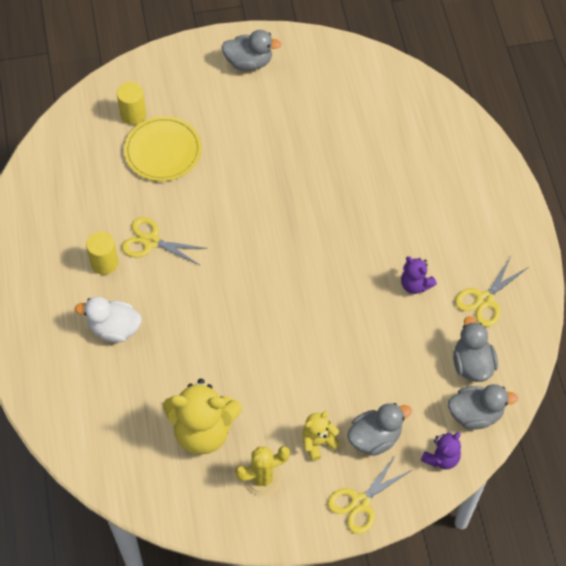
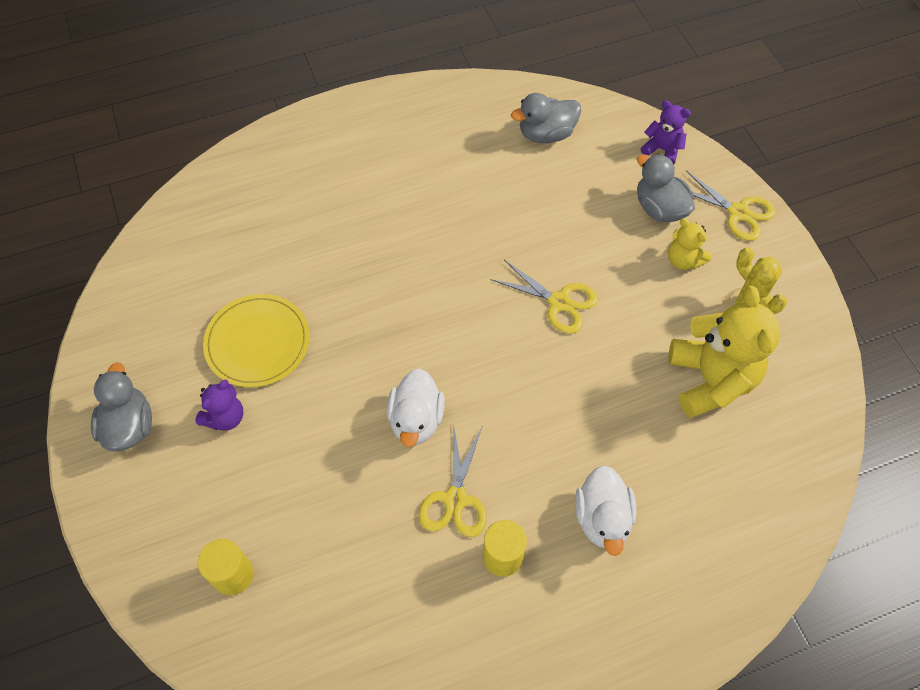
camera: 100 degrees left, 0 degrees up
(163, 151) = (298, 515): yellow plate -> yellow plate (257, 342)
(215, 226) = (416, 420): none -> white duck
(415, 284) = (459, 193): purple teddy bear -> purple teddy bear (225, 417)
(475, 414) = (603, 126): grey duck -> none
(485, 300) = (465, 130): yellow scissors -> yellow scissors (559, 302)

